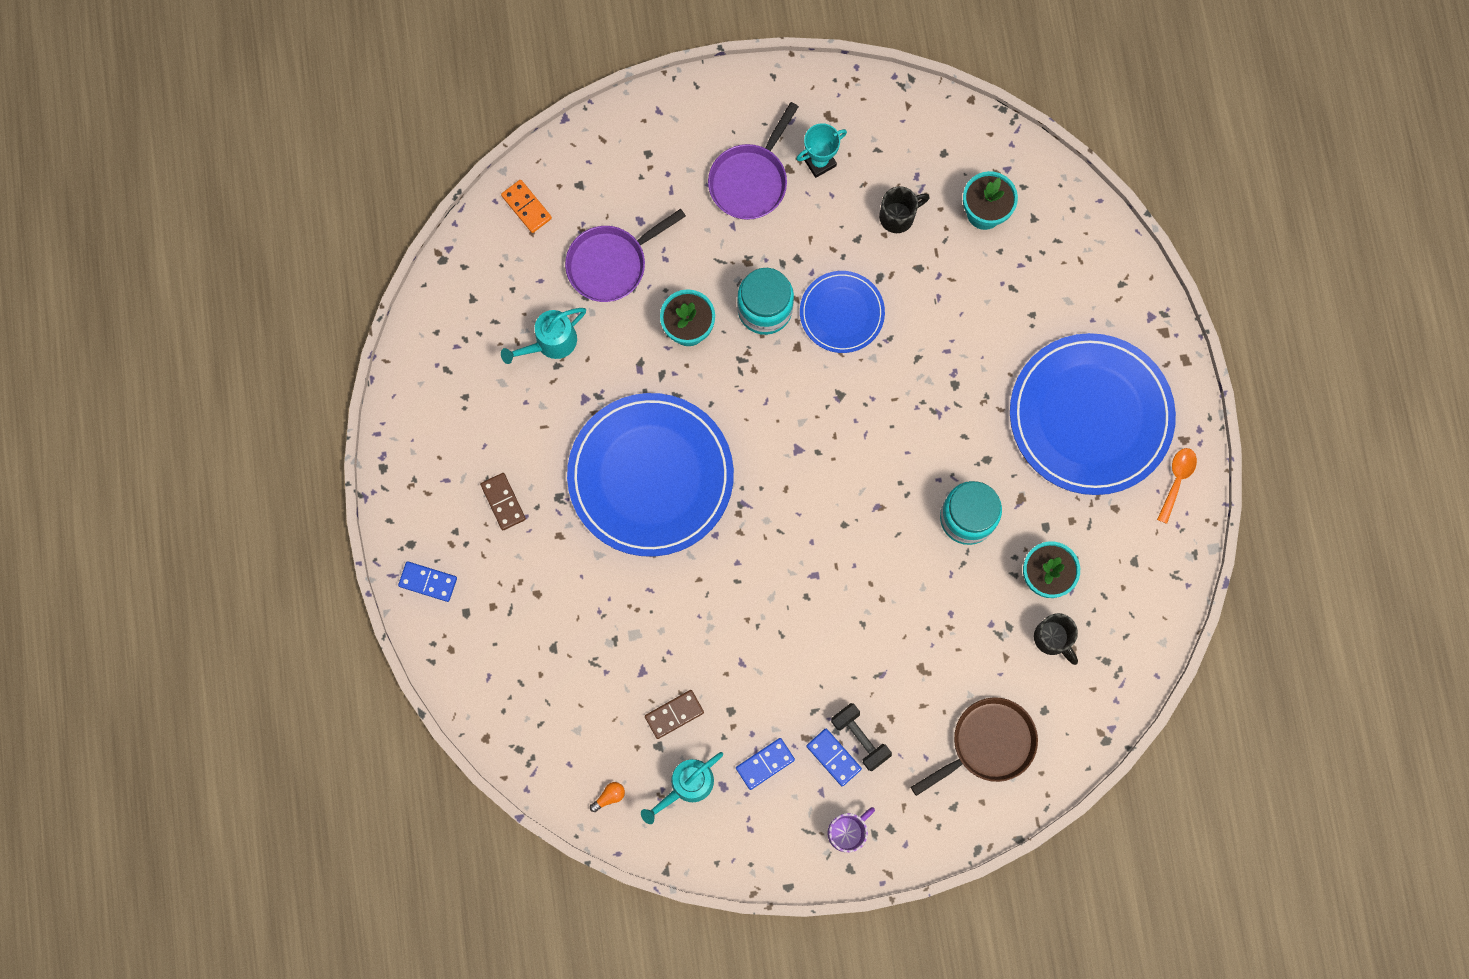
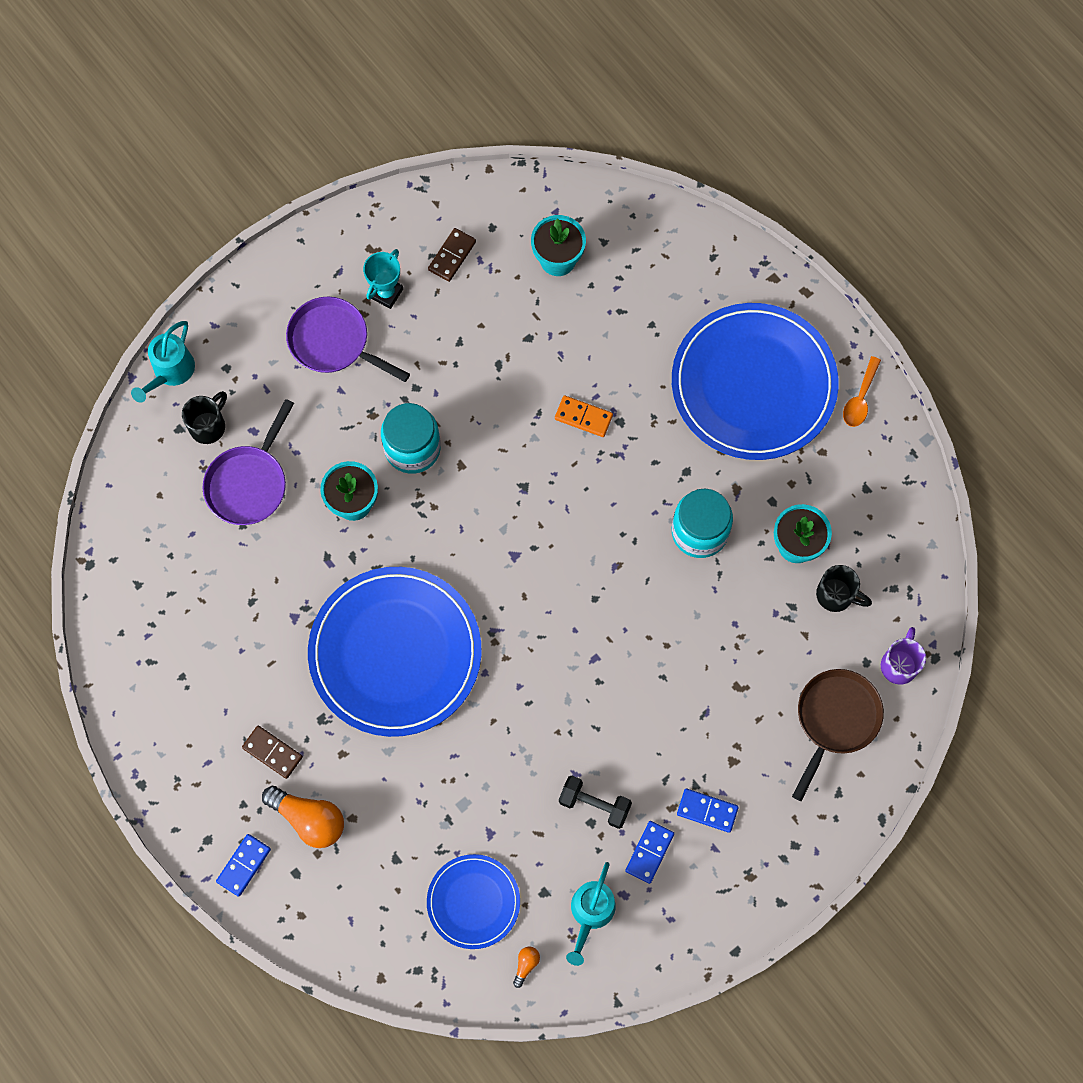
camera: 30 degrees left, 5 degrees down
(428, 582) = (244, 865): blue domino -> blue domino turned 45 degrees counterclockwise
(501, 574) = (309, 819): none -> orange light bulb
(526, 207) = (141, 475): orange domino -> orange domino (583, 417)
(550, 343) = (233, 585): turquoise watering can -> turquoise watering can (170, 372)
(674, 714) = (541, 855): brown domino -> brown domino (452, 256)
(750, 180) = (333, 342): purple pan -> purple pan turned 120 degrees clockwise
(842, 313) = (483, 414): blue plate -> blue plate (473, 902)
(847, 831) = (758, 870): purple mug -> purple mug (899, 664)
(860, 738) = (720, 780): black dumbbell -> black dumbbell (594, 804)
(898, 216) = (484, 303): black mug -> black mug (208, 426)
(1176, 480) = (860, 398): orange spoon -> orange spoon turned 150 degrees counterclockwise

